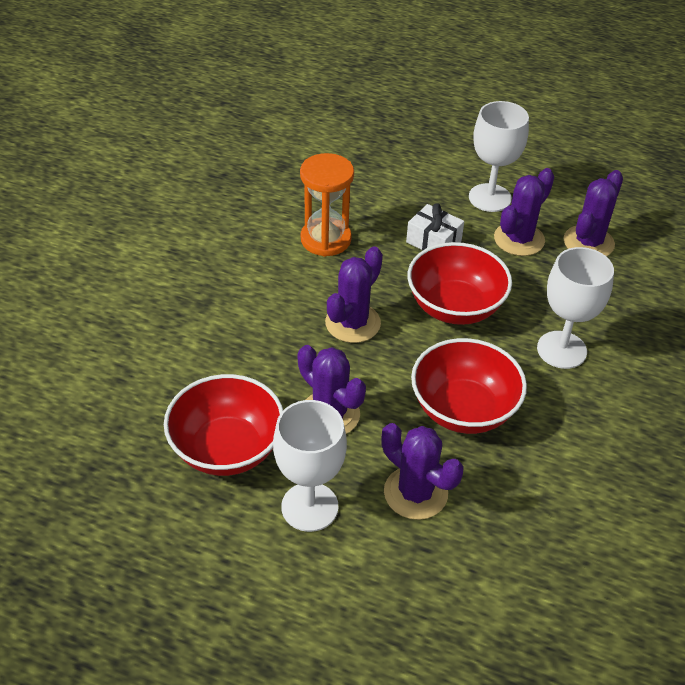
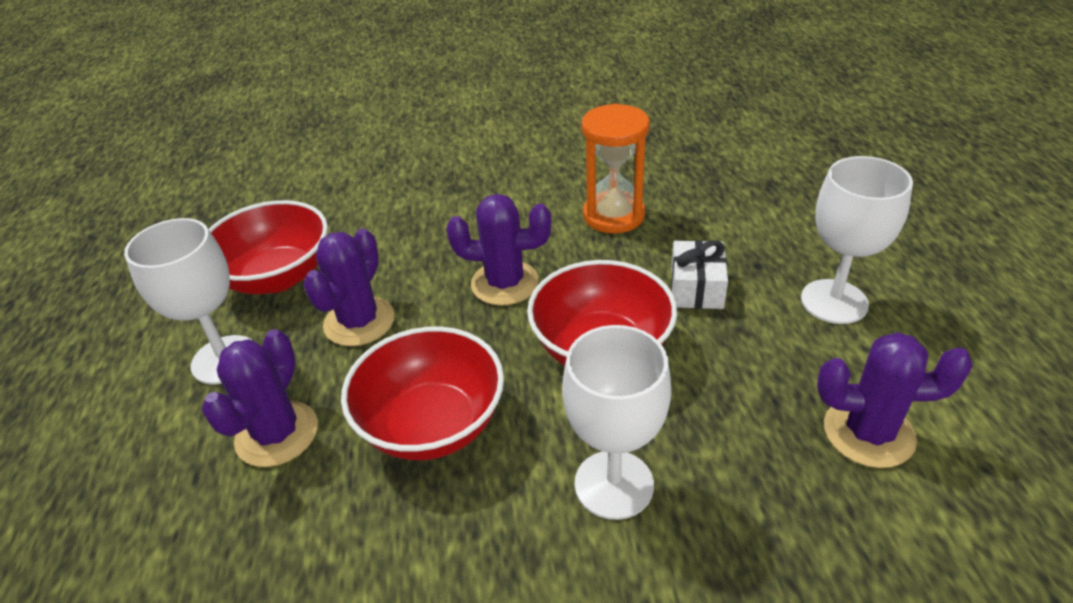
camera: 65 degrees right, 5 degrees down
(519, 239) = (787, 358): purple cactus -> none

